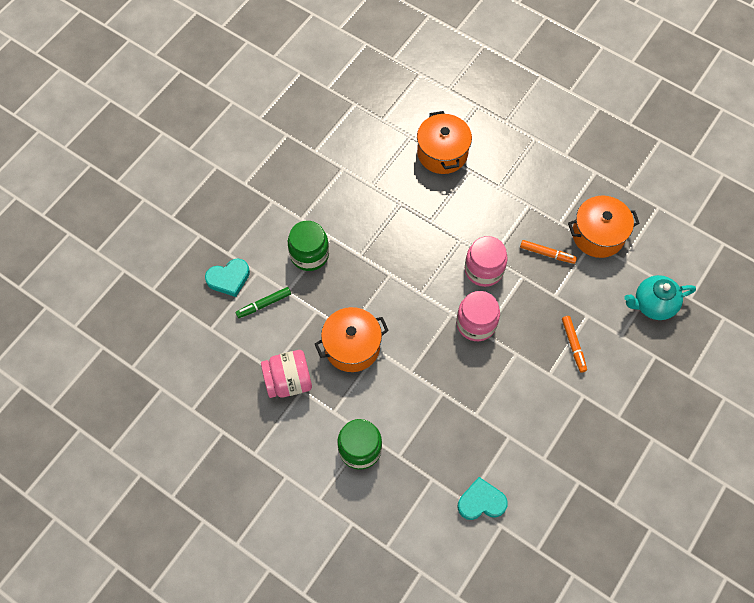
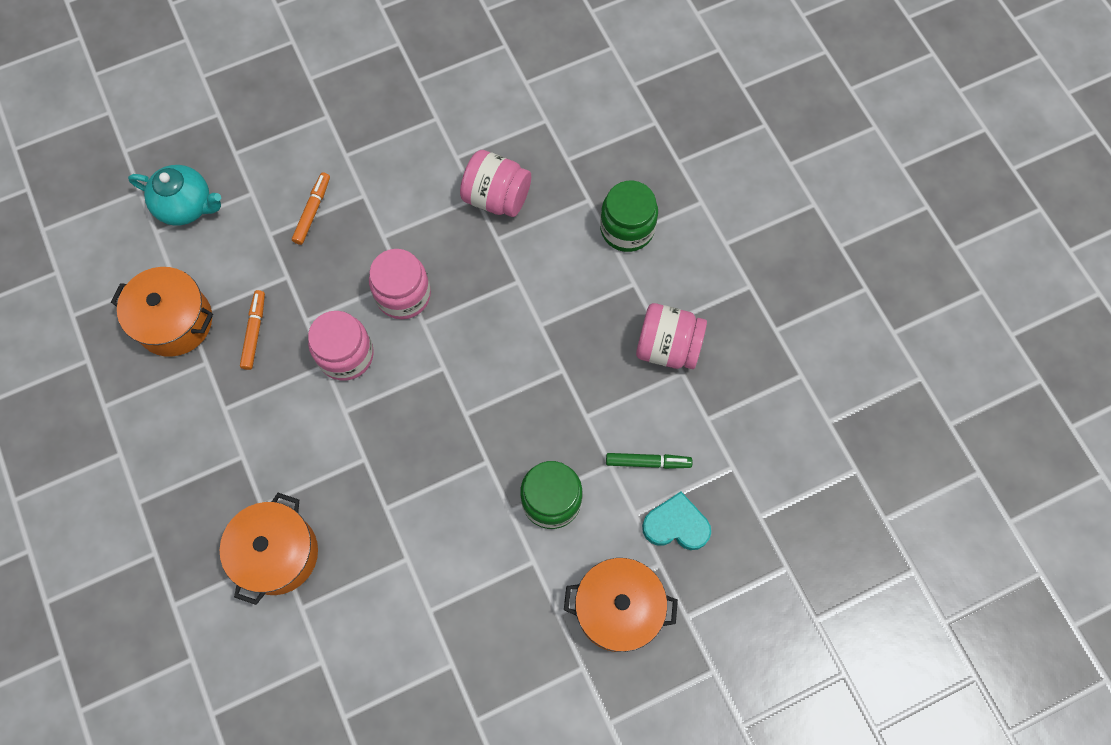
camera: 150 degrees left, 5 degrees up
(352, 346) = (568, 347): orange pot -> orange pot (618, 609)
(462, 422) = (496, 197): none -> pink jar
(481, 502) = (530, 113): turquoise heart -> none
(547, 254) = (254, 332): orange marker -> orange marker turned 45 degrees clockwise

